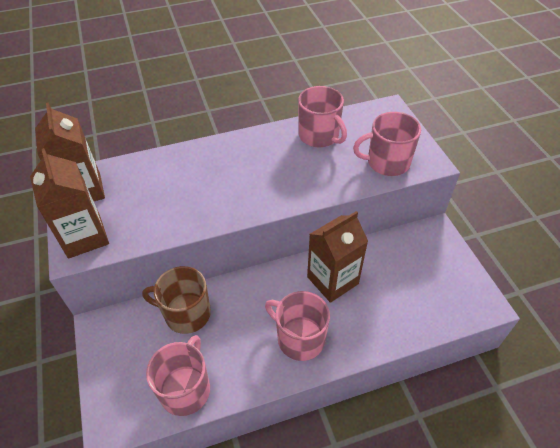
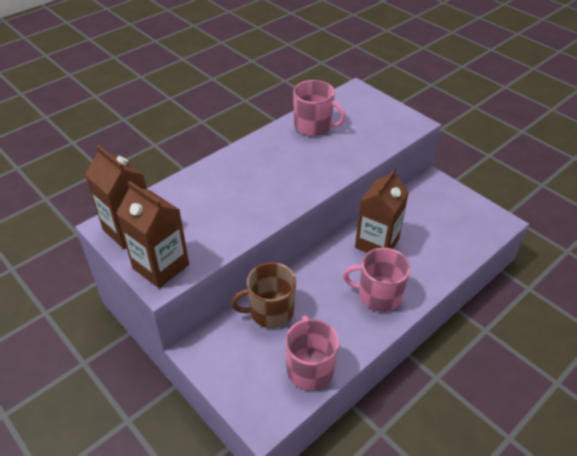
camera: 25 degrees left, 5 degrees down
(387, 162) = (382, 132): pink mug -> none

